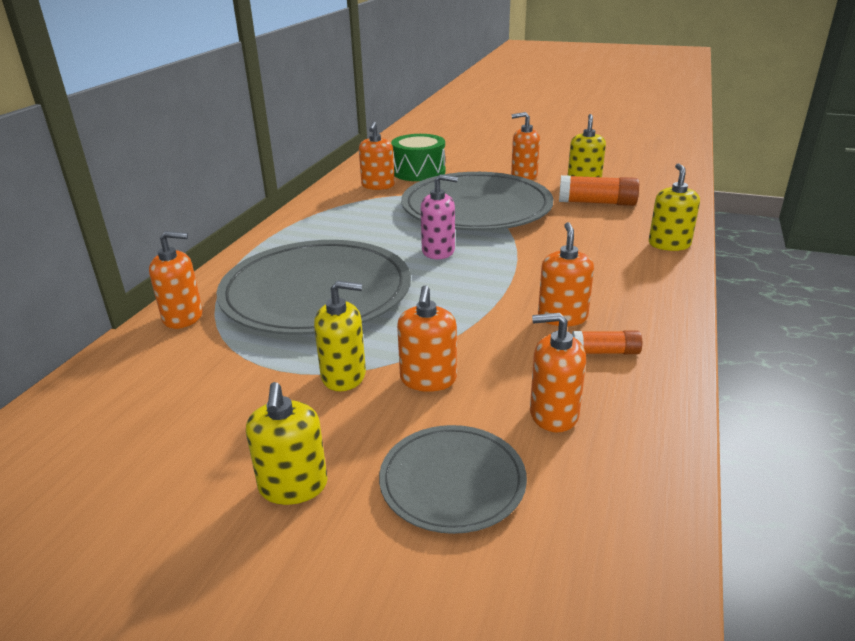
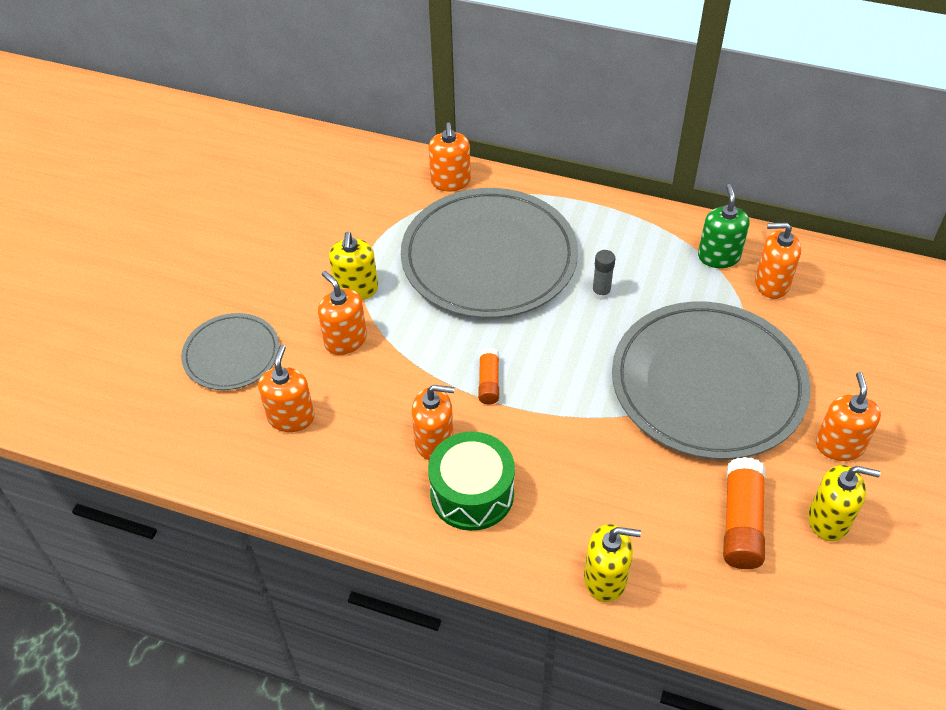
camera: 90 degrees right, 20 degrees up
(293, 486) = (243, 276): yellow soap dispenser -> none
(345, 200) = (718, 256): none -> green soap dispenser
(376, 242) = (601, 293): none -> grey glue stick
(419, 172) = (833, 323): green drum -> green drum (472, 493)
(428, 379) = (345, 340): orange soap dispenser -> orange soap dispenser turned 45 degrees clockwise
(438, 251) = (579, 346): pink soap dispenser -> none
(605, 352) = (371, 466): orange glue stick -> orange glue stick (489, 382)

